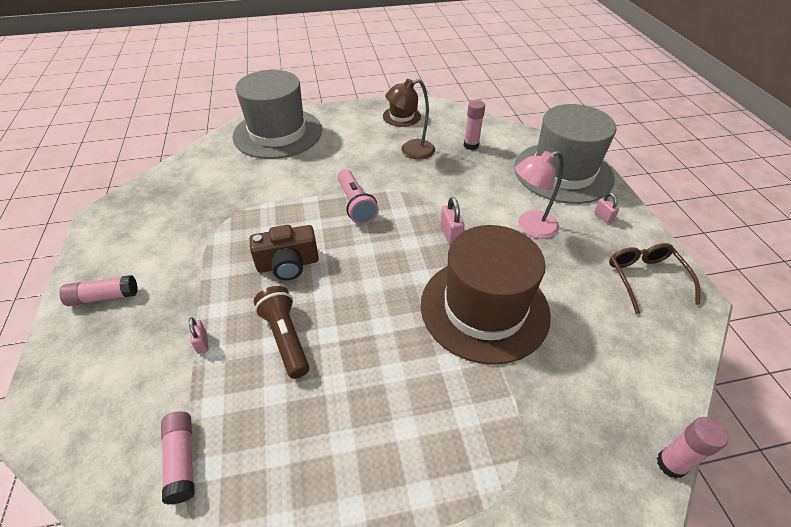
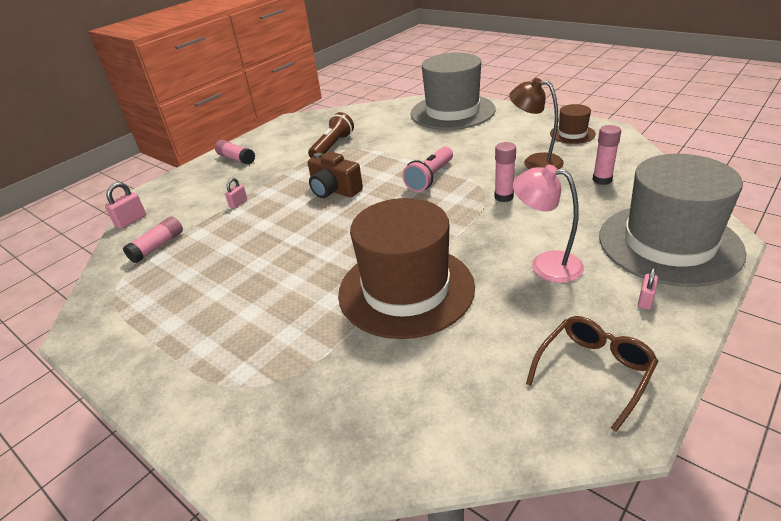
camera: 55 degrees right, 10 degrees down
(285, 338) = (273, 226): brown flashlight -> brown flashlight (332, 146)
(450, 235) = (465, 231): pink padlock -> pink padlock (131, 221)
(671, 464) = (357, 487): pink glue stick -> pink glue stick (503, 197)

